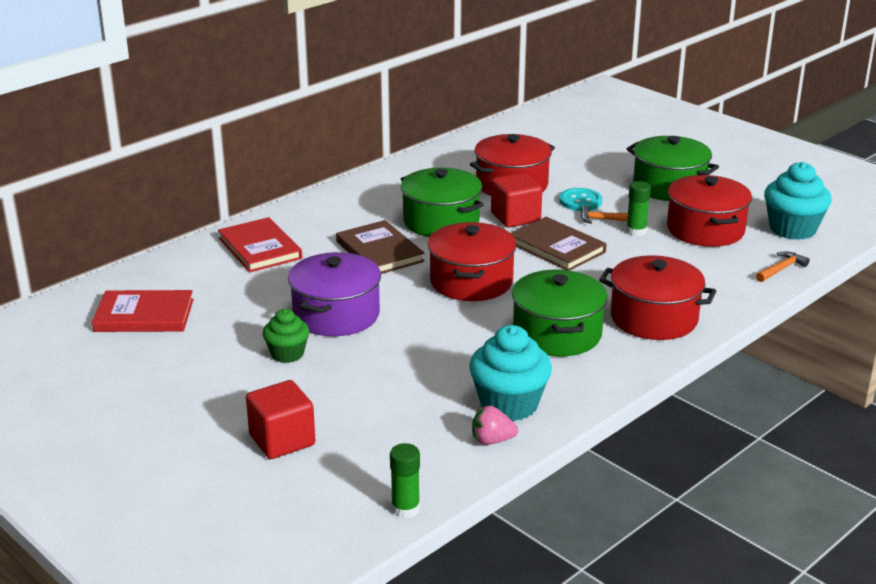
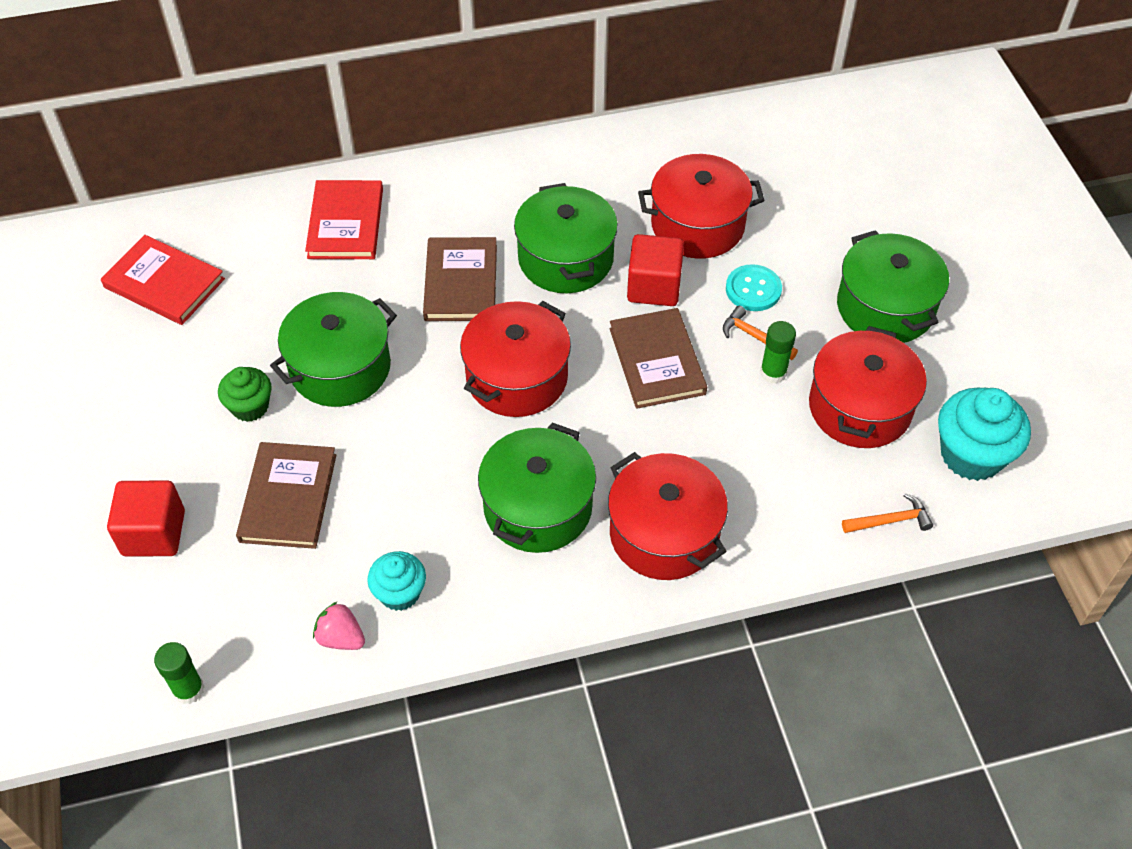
camera: 30 degrees right, 25 degrees up
(336, 315) = (340, 367): purple pot -> green pot
(370, 388) = (288, 498): none -> brown book
(509, 404) = (400, 593): turquoise cupcake -> turquoise cupcake, size x0.61

